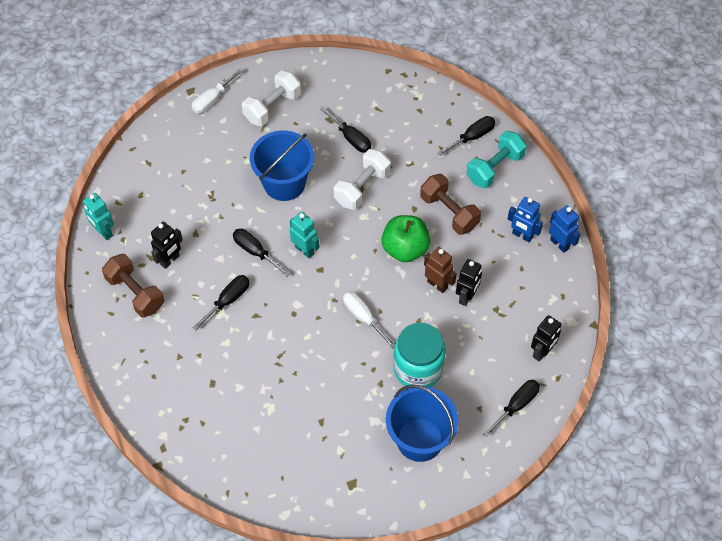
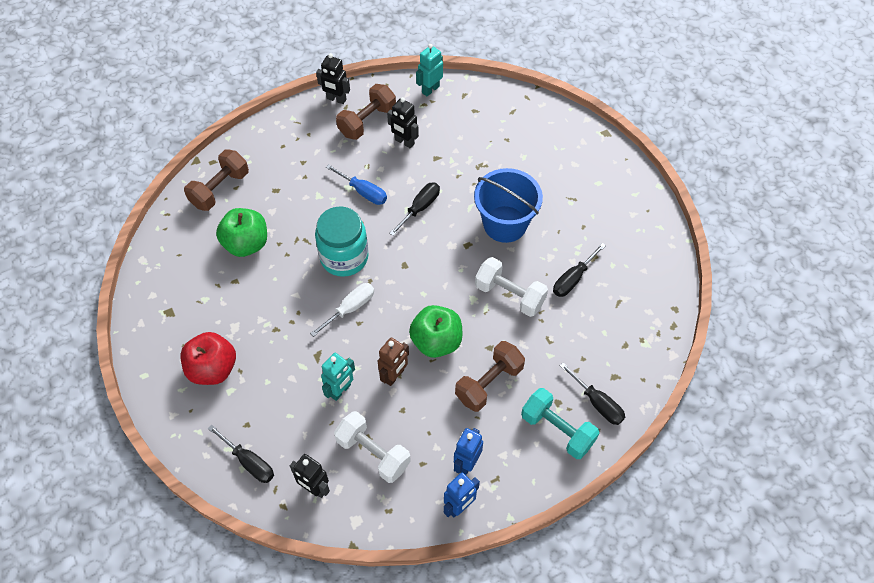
camera: 85 degrees right, 0 degrees up
(202, 439) = (220, 189): none -> brown dumbbell
(212, 99) = (599, 152): white screwdriver -> none
(228, 300) = (363, 192): black screwdriver -> blue screwdriver
(272, 107) = (599, 204): white dumbbell -> white dumbbell (373, 453)
(277, 411) = (246, 244): none -> green apple
(304, 250) = (426, 249): turquoise robot -> turquoise robot (340, 390)
(418, 368) = (292, 362): turquoise jar -> turquoise jar (344, 257)
(419, 439) = (213, 369): blue bucket -> red apple
(466, 297) = (381, 406): black robot -> black robot (336, 99)

